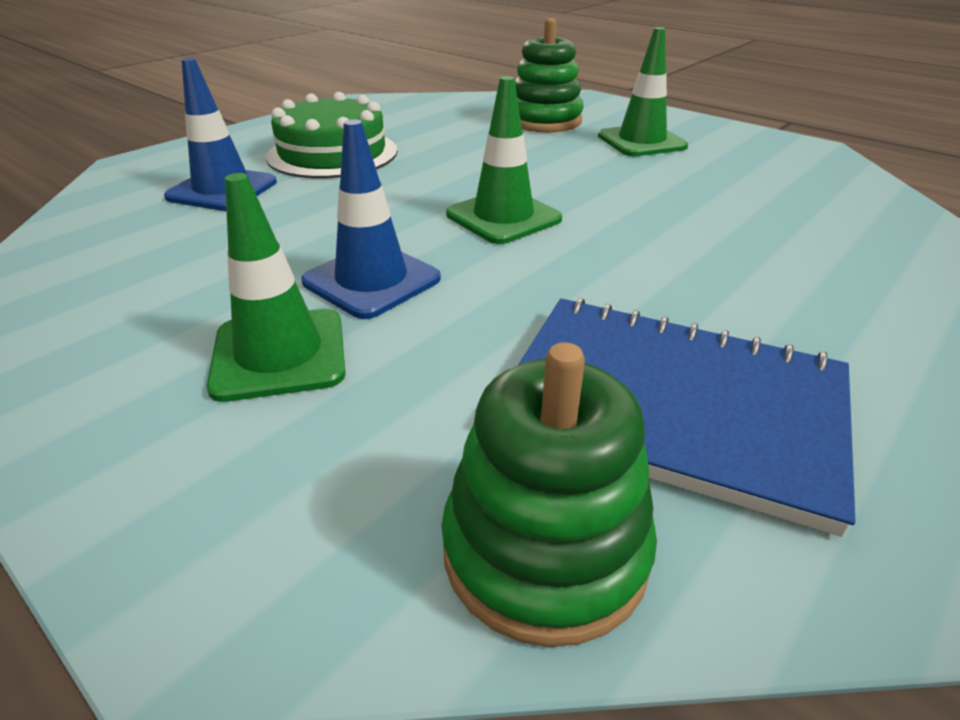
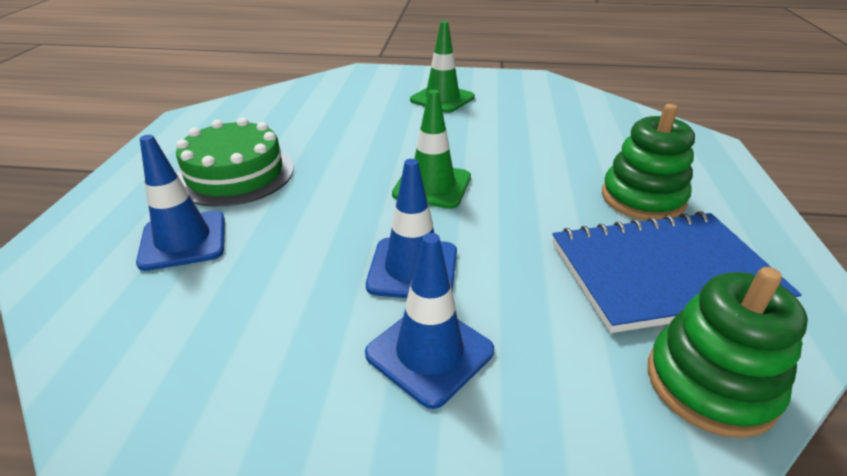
camera: 35 degrees left, 0 degrees up
(279, 354) = (429, 352): green traffic cone -> blue traffic cone
(544, 121) = (360, 98): green stacking toy -> green stacking toy (642, 198)

